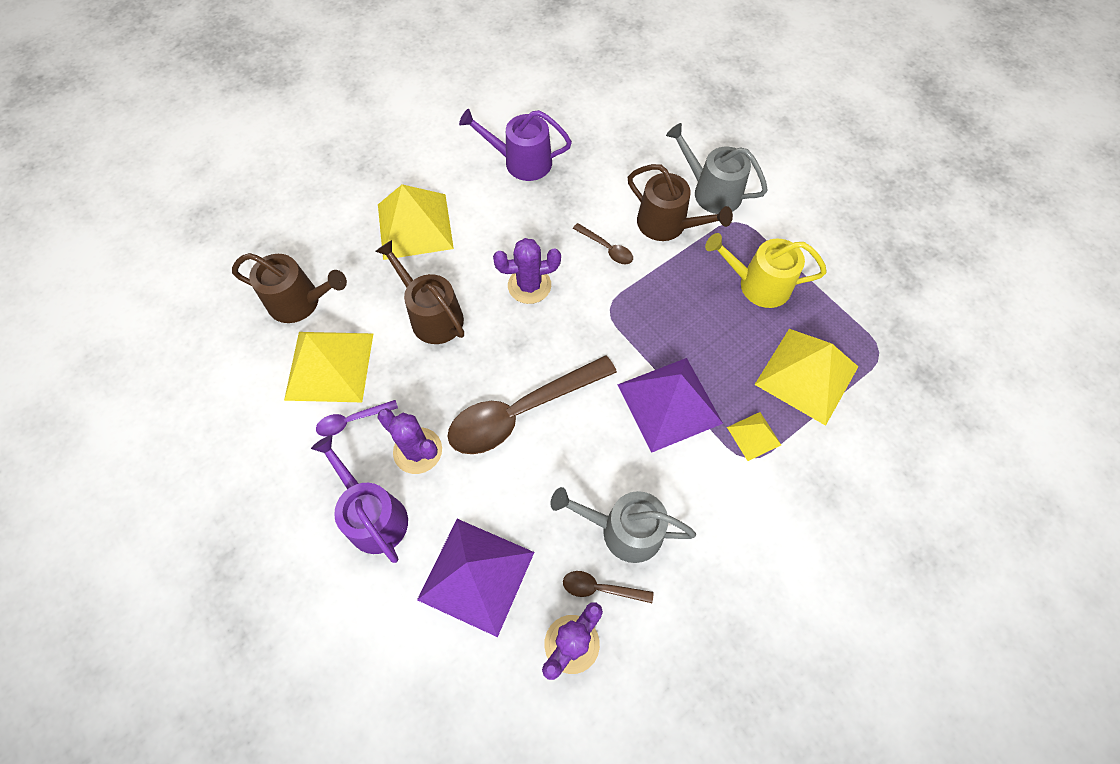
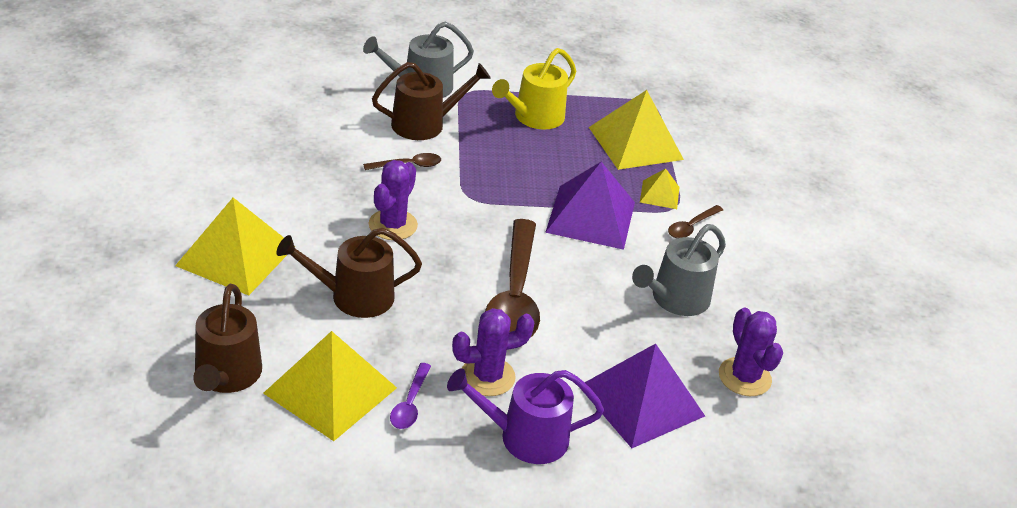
camera: 60 degrees left, 25 degrees down
(300, 302) = (226, 375): brown watering can -> brown watering can turned 135 degrees clockwise
(522, 162) = (251, 157): purple watering can -> none
(600, 588) = (712, 337): brown spoon -> brown spoon (691, 227)

